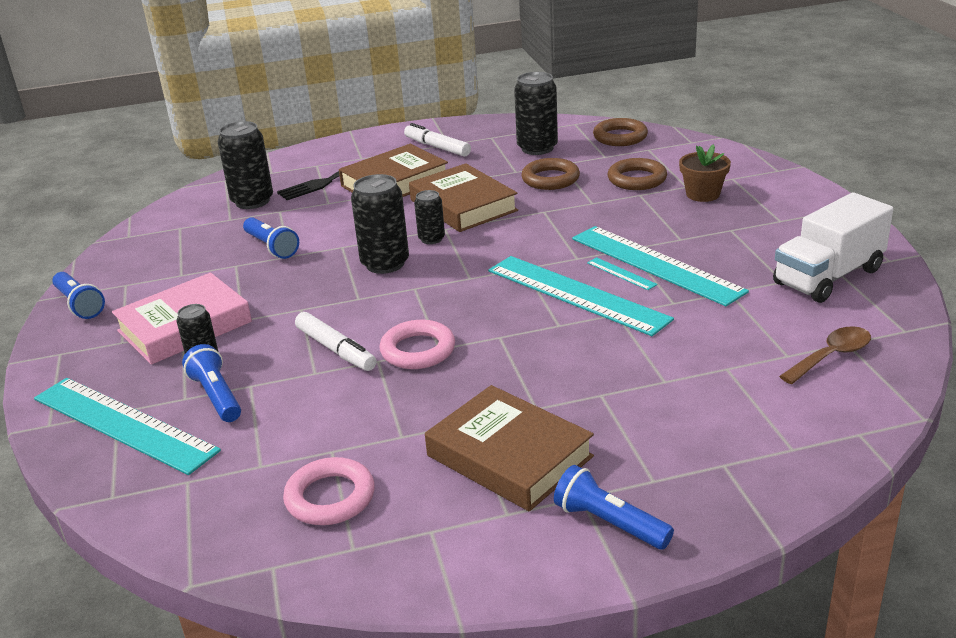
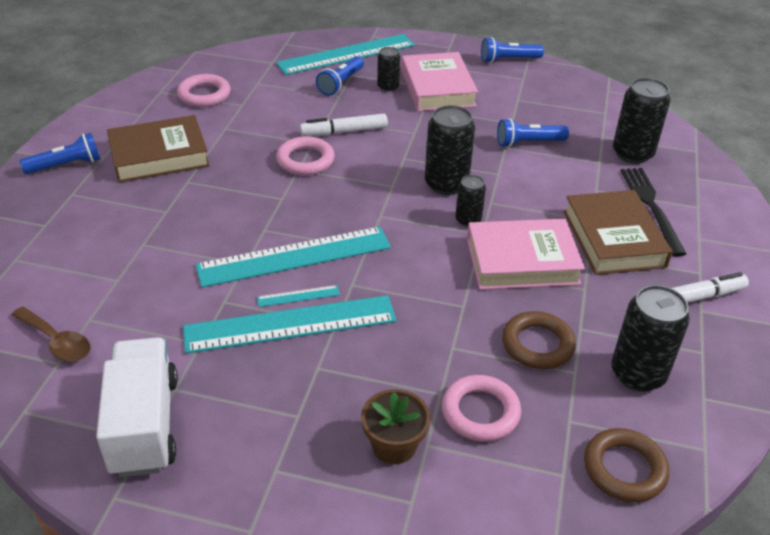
camera: 115 degrees right, 10 degrees up
(216, 396) = (340, 83): blue flashlight -> blue flashlight turned 120 degrees clockwise
(463, 205) = (522, 261): brown book -> pink book
(637, 179) = (480, 412): brown ring -> pink ring
(831, 356) = (57, 341): brown spoon -> brown spoon turned 45 degrees counterclockwise

